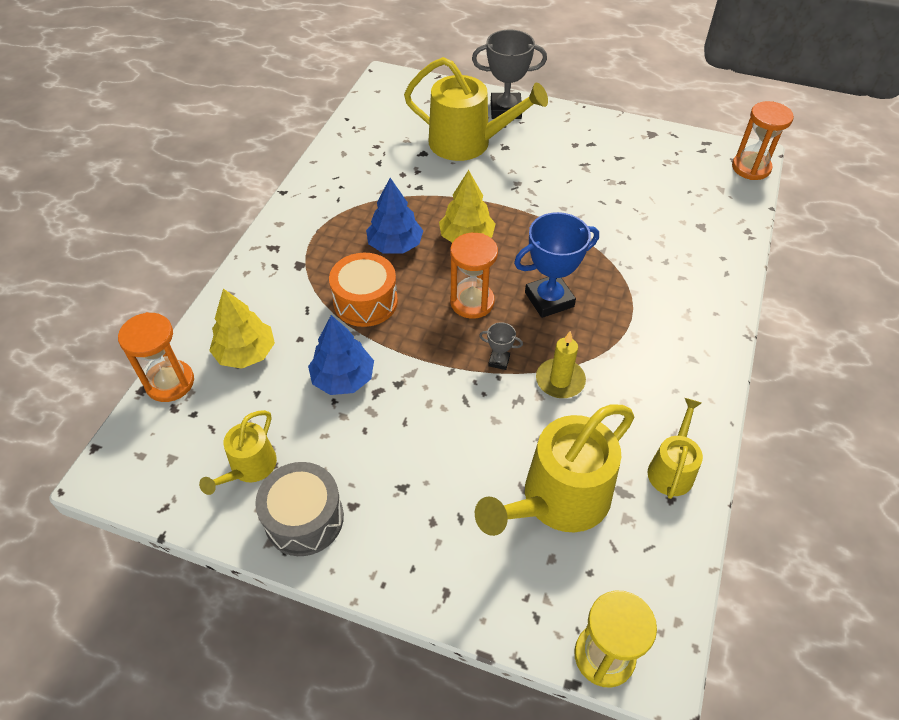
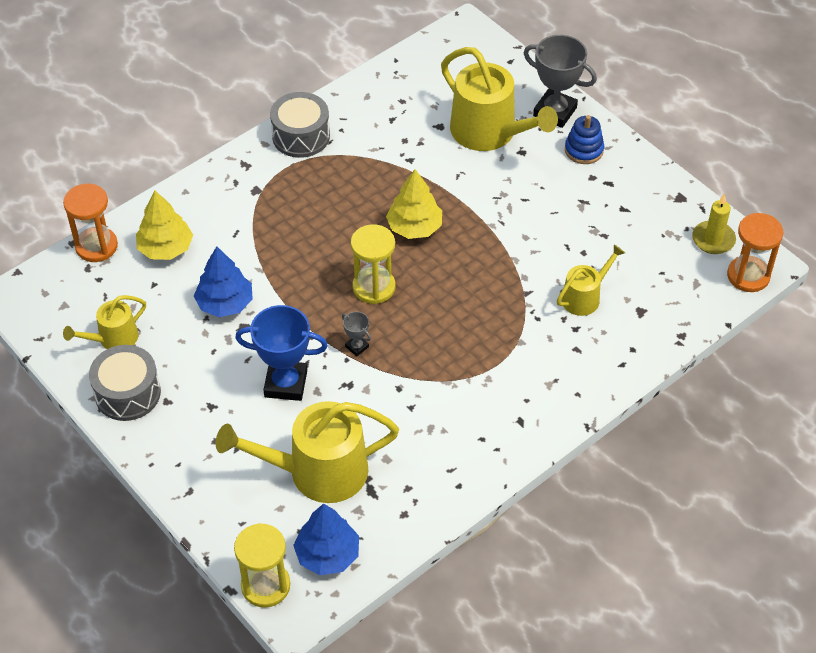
camera: 30 degrees right, 0 degrees up
(308, 205) = (301, 136): none -> grey drum
(365, 302) = (287, 247): orange drum -> none
(395, 245) = (348, 207): blue tree -> blue tree (327, 554)
(472, 302) = (374, 287): orange hourglass -> yellow hourglass
(549, 299) = (441, 315): blue trophy -> blue trophy (286, 384)
(551, 128) = (584, 150): none -> blue stacking toy
(560, 380) = (393, 385): yellow candle -> yellow candle (713, 239)
(671, 469) = (424, 494): yellow watering can -> yellow watering can (584, 297)

